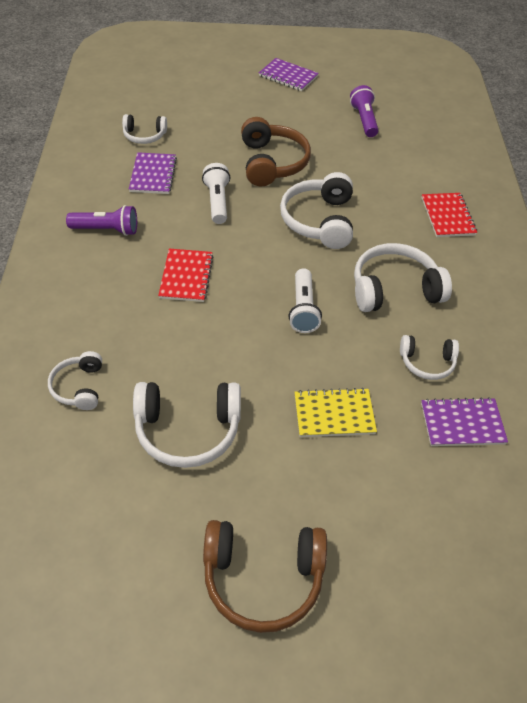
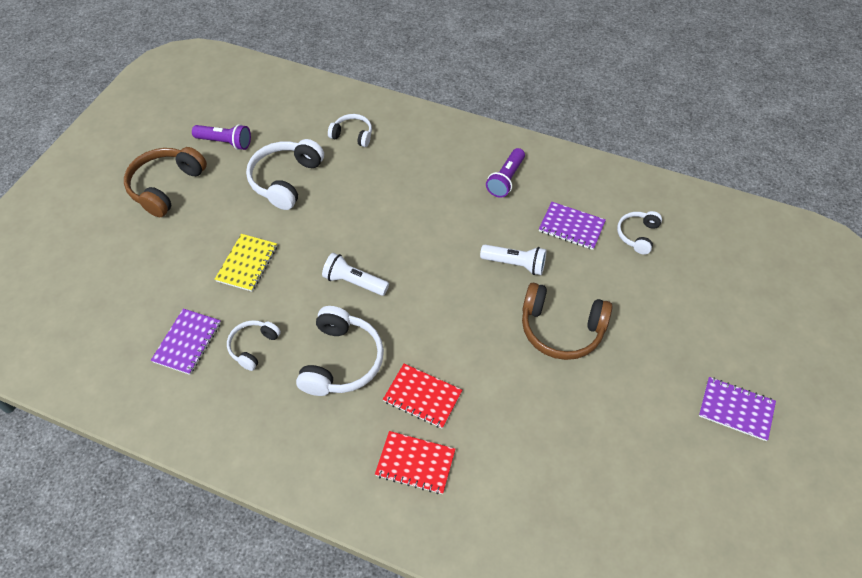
camera: 115 degrees right, 5 degrees up
(186, 276) = (428, 216): red notebook -> red notebook (422, 396)
(288, 76) = (736, 409): purple notebook -> purple notebook turned 60 degrees clockwise
(319, 221) = (456, 337): white headphones -> none
(364, 120) = (618, 458): purple flashlight -> purple flashlight (225, 142)

